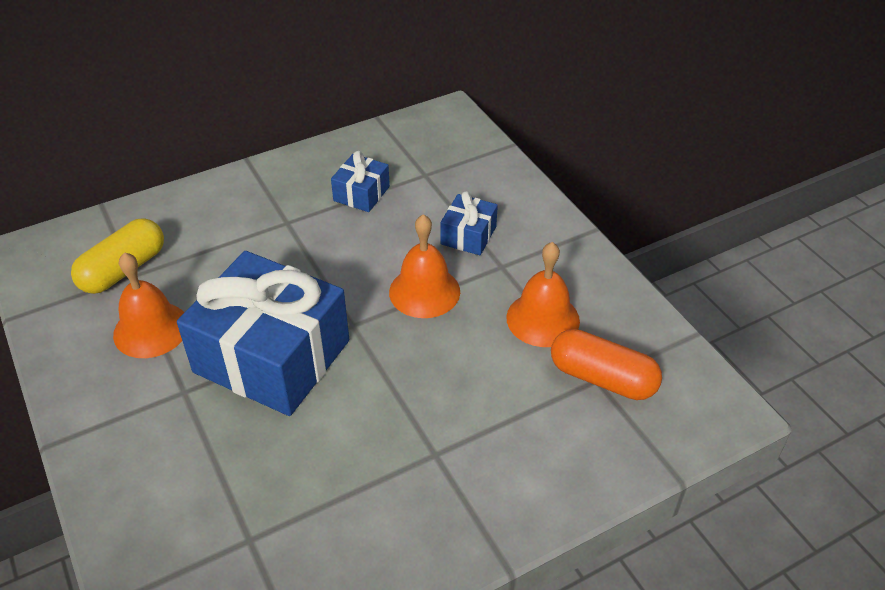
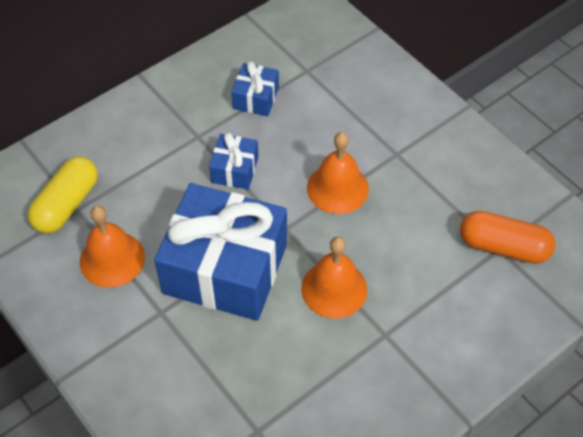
camera: 10 degrees left, 10 degrees up
(468, 235) = (361, 127): blue gift -> blue gift (234, 169)
(543, 319) = (443, 199): orange bell -> orange bell (334, 289)

